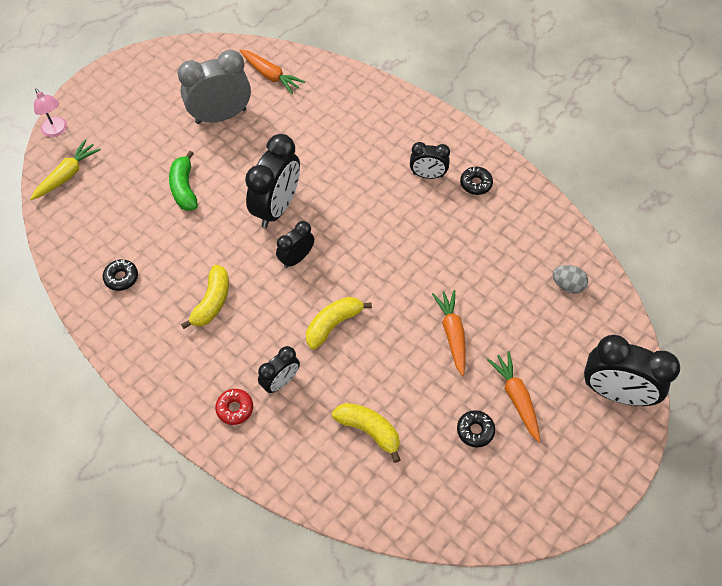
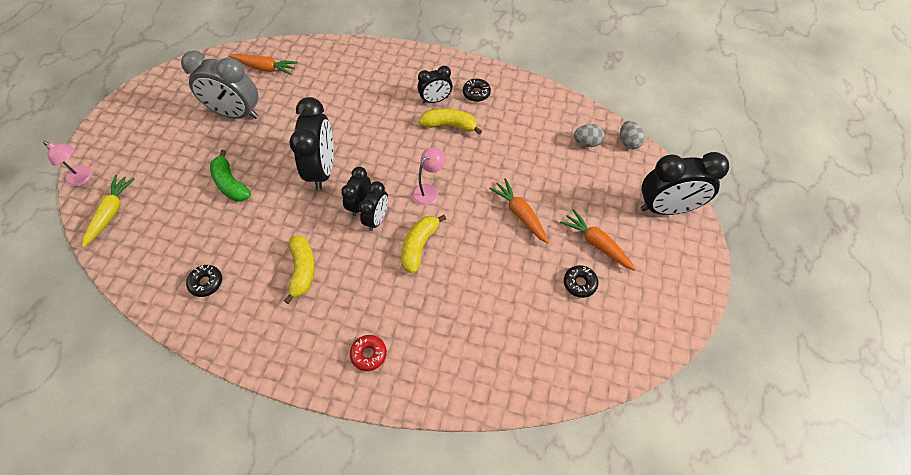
camera: 25 degrees left, 0 degrees up
(221, 116) = (236, 114): grey clock -> grey clock turned 120 degrees counterclockwise
(281, 382) = (398, 313): black clock -> black clock (377, 219)
(369, 430) = (495, 321): yellow banana -> yellow banana (449, 125)
(371, 271) = (429, 191): none -> pink lamp
(615, 303) = (628, 142): none -> grey egg

